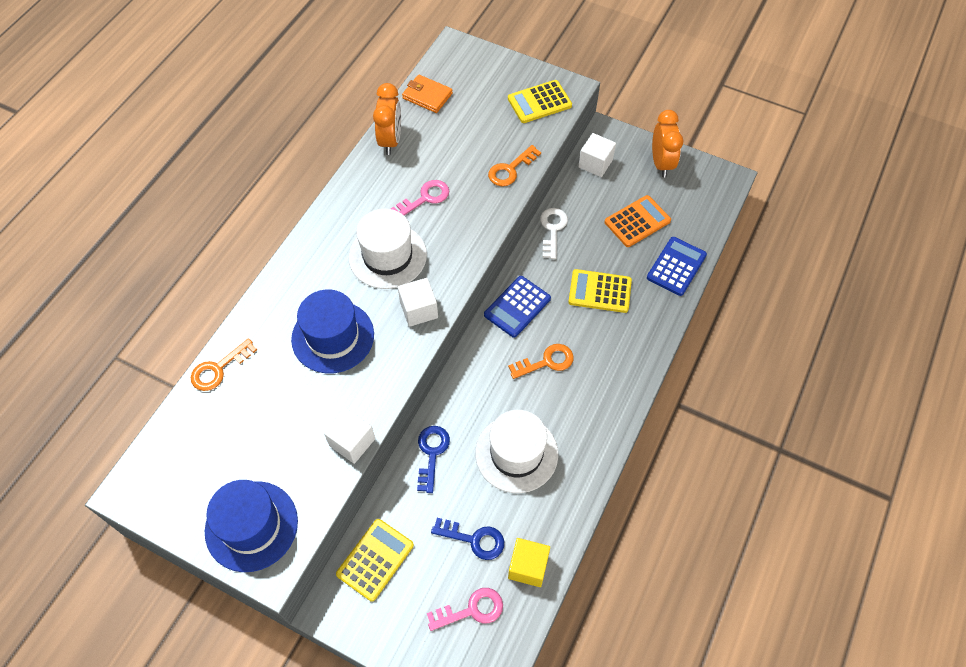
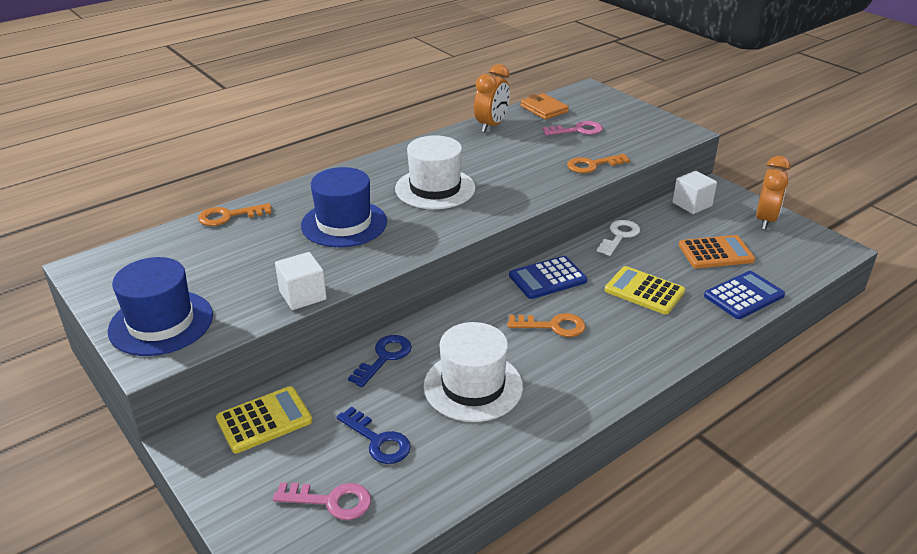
camera: 25 degrees right, 25 degrees down
(419, 310) = (437, 228): white cube -> none
(425, 198) = (497, 163): pink key -> pink key (577, 130)
(528, 566) = (421, 486): yellow cube -> none
(539, 102) = (649, 133): yellow calculator -> none

